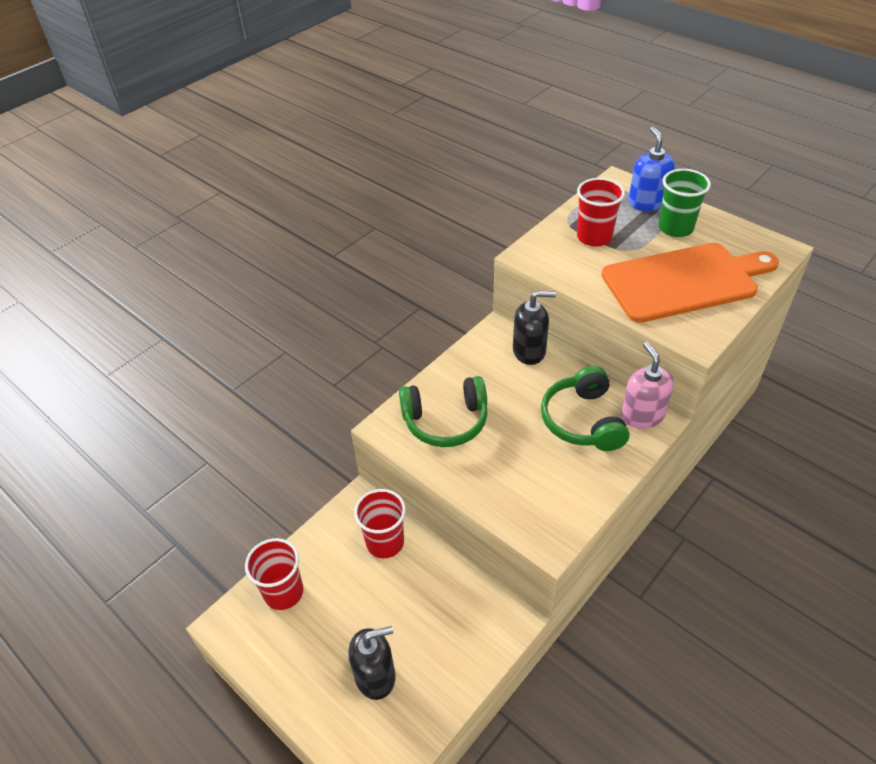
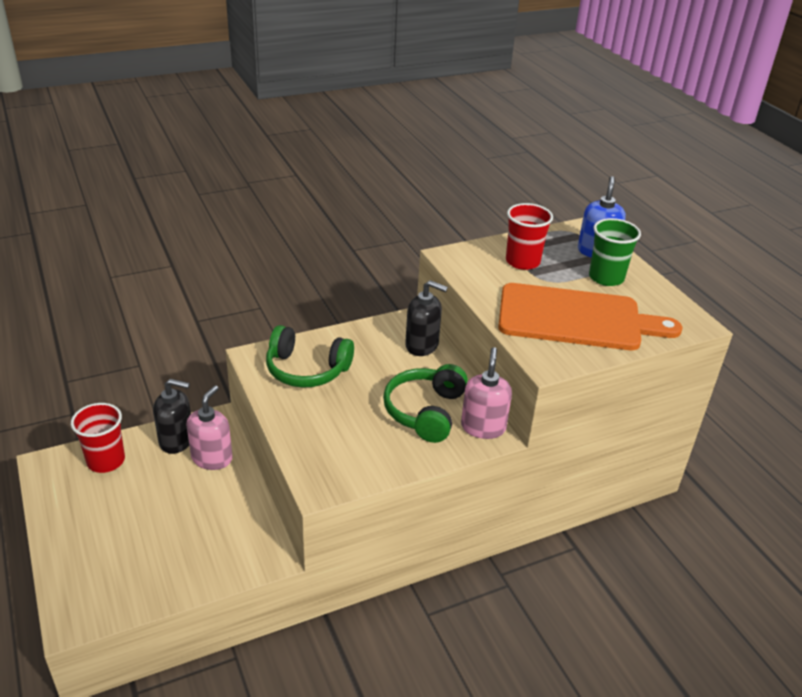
camera: 20 degrees right, 10 degrees down
(375, 676) = (128, 549): black soap dispenser -> black soap dispenser (177, 440)
(385, 542) = (212, 458): red cup -> pink soap dispenser

